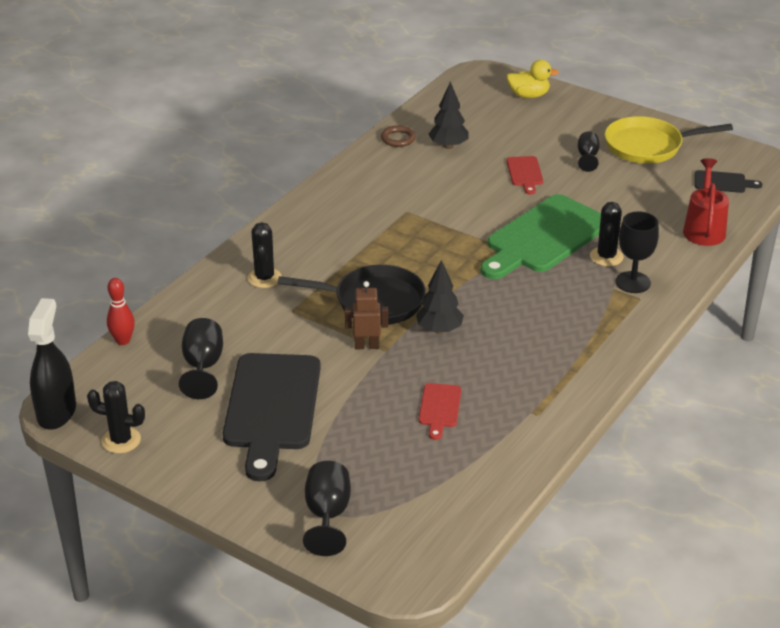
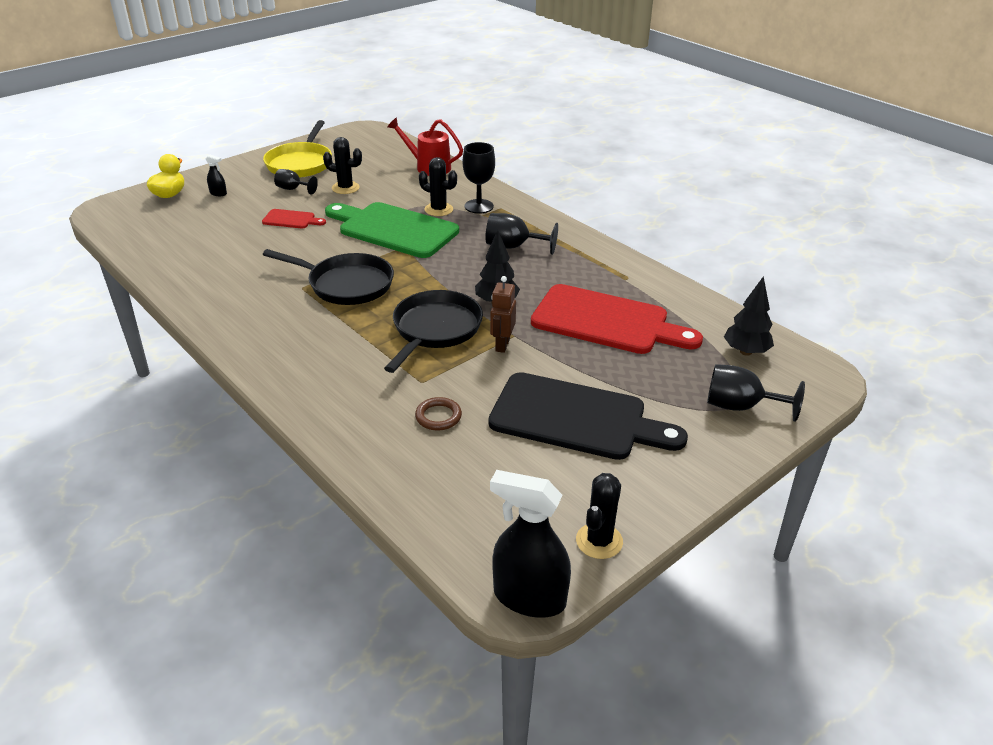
camera: 75 degrees left, 0 degrees up
(123, 341) = (411, 519): red bowling pin -> none
(203, 366) = (489, 458): black goblet -> black goblet (513, 247)
(264, 278) = (354, 392): black cactus -> black cactus (345, 188)
(398, 139) = (170, 270): brown ring -> brown ring (438, 416)
(424, 234) = (346, 284): none -> black pan
(439, 408) = (606, 321): red cutting board -> red cutting board, size x2.25
(448, 146) = (211, 247): black tree -> black tree (745, 352)
(544, 237) = (393, 229): green cutting board -> green cutting board turned 150 degrees clockwise
(549, 119) = (218, 193): none -> black spray bottle
(723, 182) = (374, 148): black cutting board -> none

